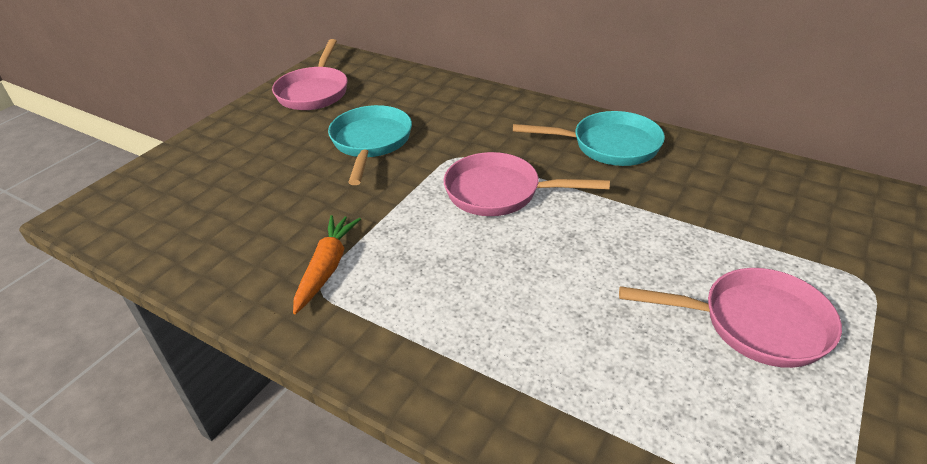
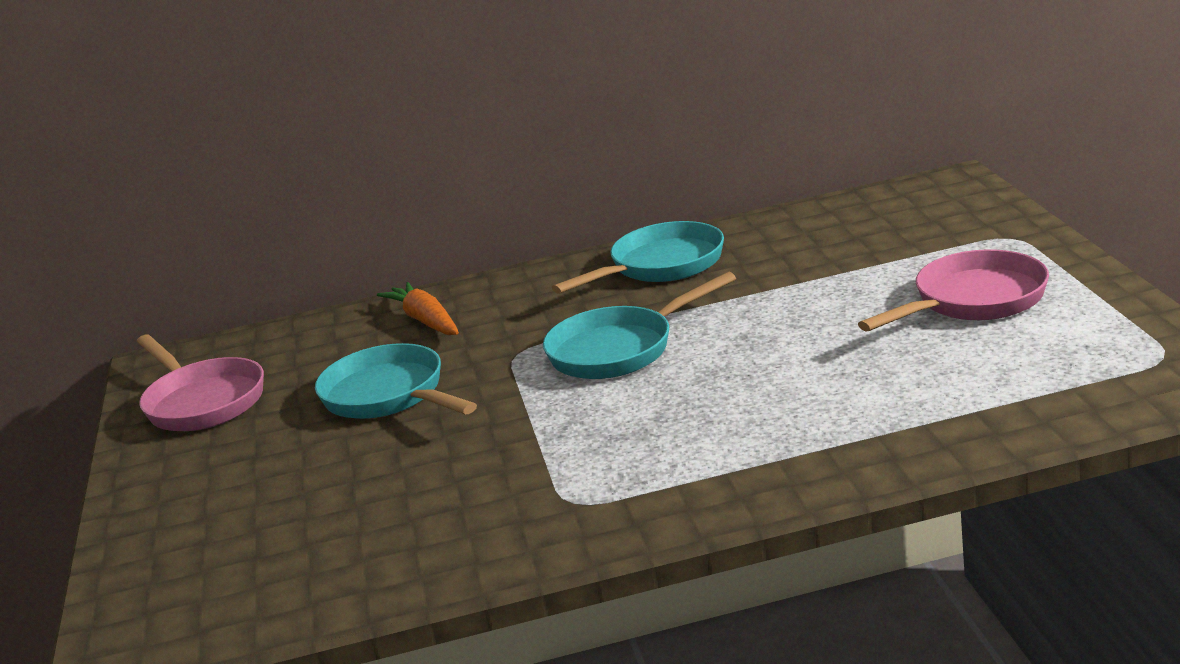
camera: 40 degrees left, 15 degrees down
(327, 268) = (552, 488): orange carrot -> orange carrot (426, 321)
(500, 192) = (619, 349): pink pan -> turquoise pan

